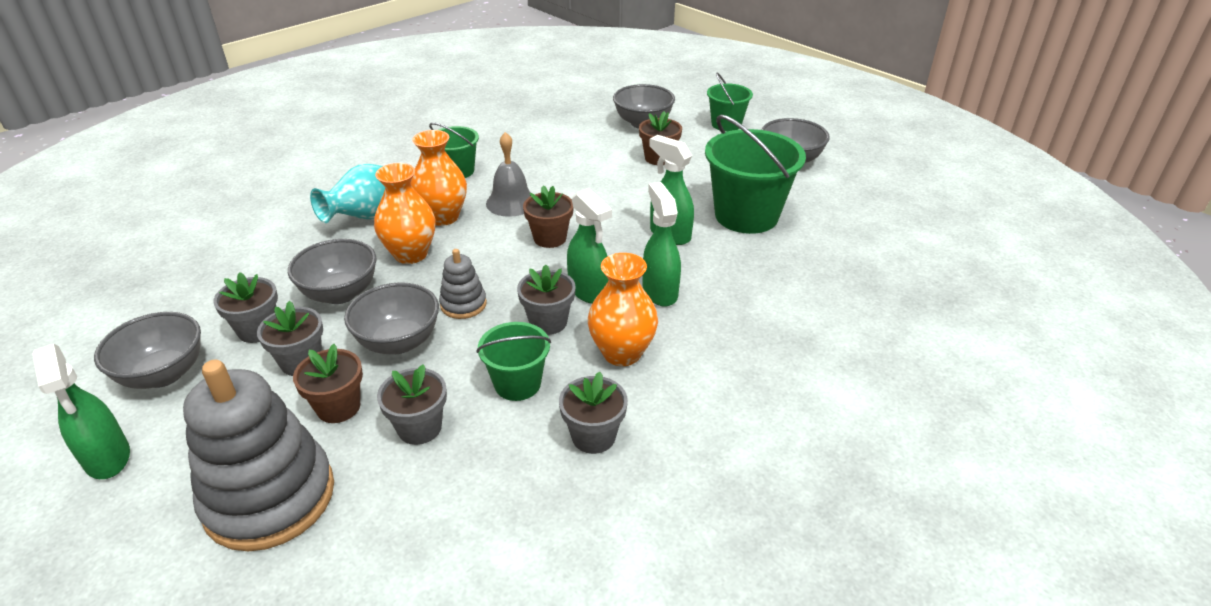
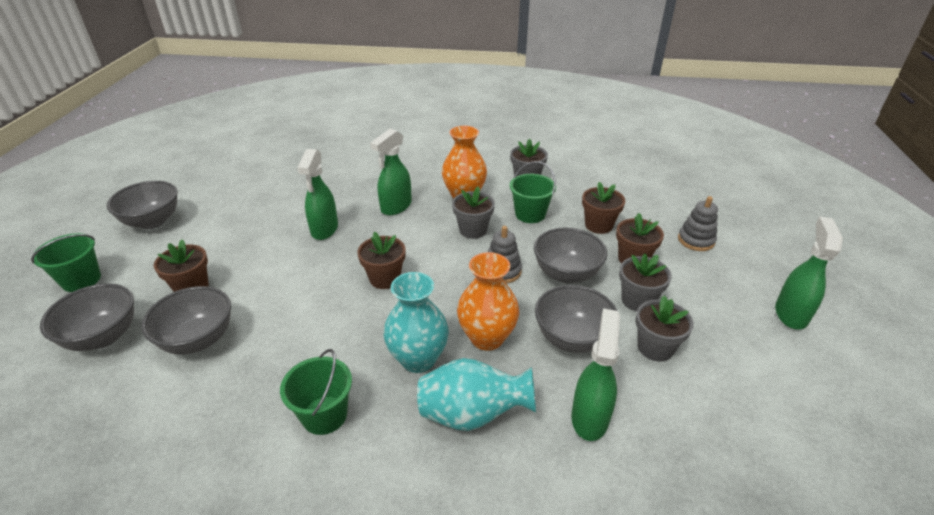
camera: 130 degrees left, 0 degrees up
(163, 374) = (743, 355): grey bowl -> grey bowl (198, 340)
(269, 497) = (696, 240): grey stacking toy -> grey stacking toy, size x0.47
(419, 428) = (598, 225): grey flower pot -> brown flower pot
(443, 217) = (418, 359): orange vase -> turquoise vase
(511, 202) = (352, 332): grey bell -> none
(589, 291) = (426, 231): green spray bottle -> green spray bottle (590, 417)
(746, 215) = (267, 210): green bucket -> none

